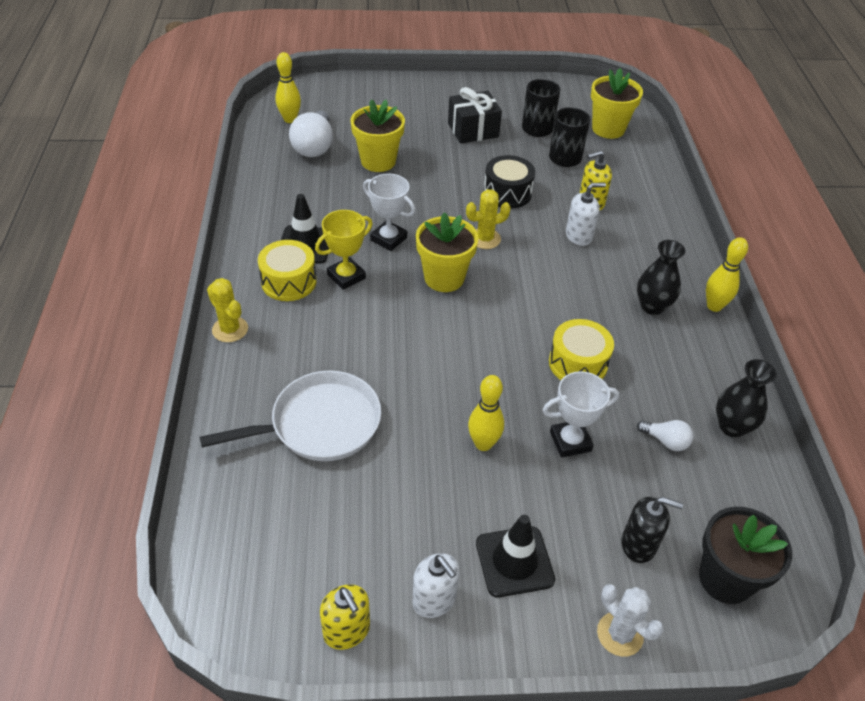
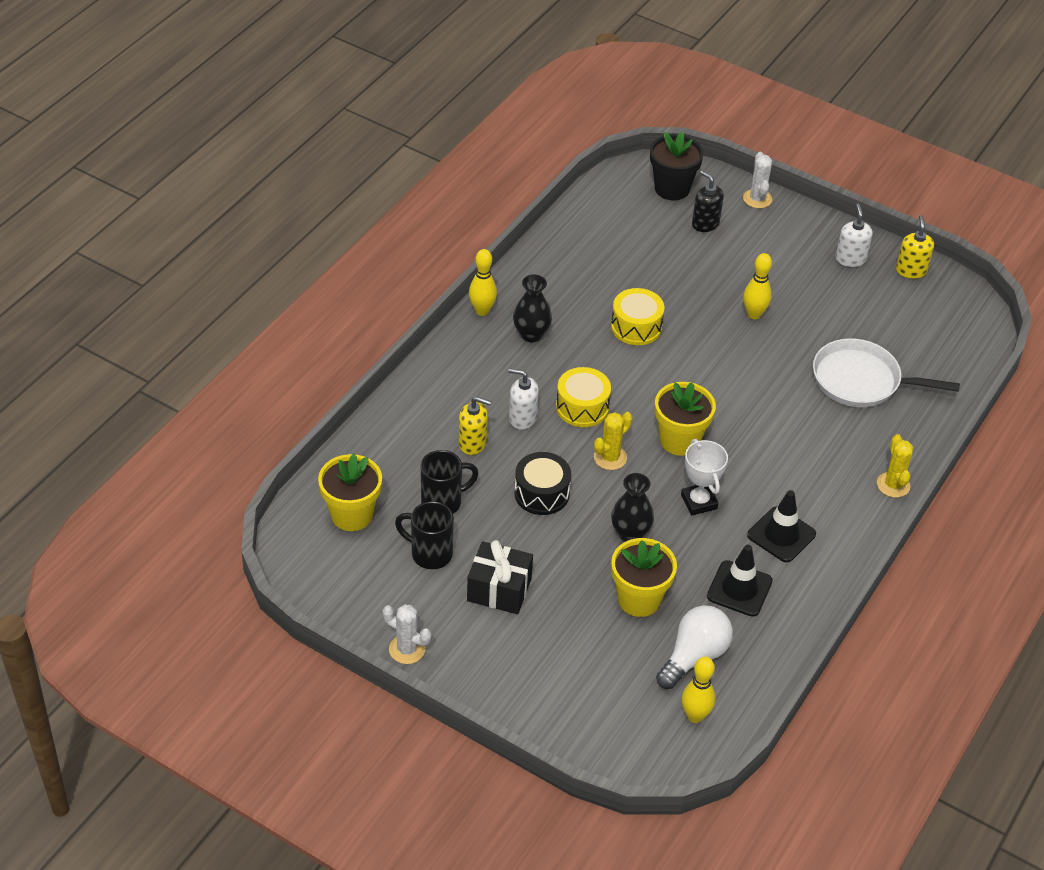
camera: 145 degrees left, 0 degrees up
(289, 281) = (819, 504): yellow drum -> yellow drum (582, 407)
(346, 276) = (764, 484): yellow trophy -> none
(485, 239) = (610, 457): yellow cactus -> yellow cactus turned 60 degrees counterclockwise
(492, 84) = (407, 649): none -> white cactus
(514, 561) = (788, 252): black traffic cone -> black traffic cone (739, 589)
(536, 130) = (429, 553): black mug -> black mug turned 120 degrees counterclockwise
(570, 441) = (693, 287): white trophy -> none
(665, 441) = (628, 257): white light bulb -> none
(732, 426) = (573, 242): black vase -> black vase (630, 533)

